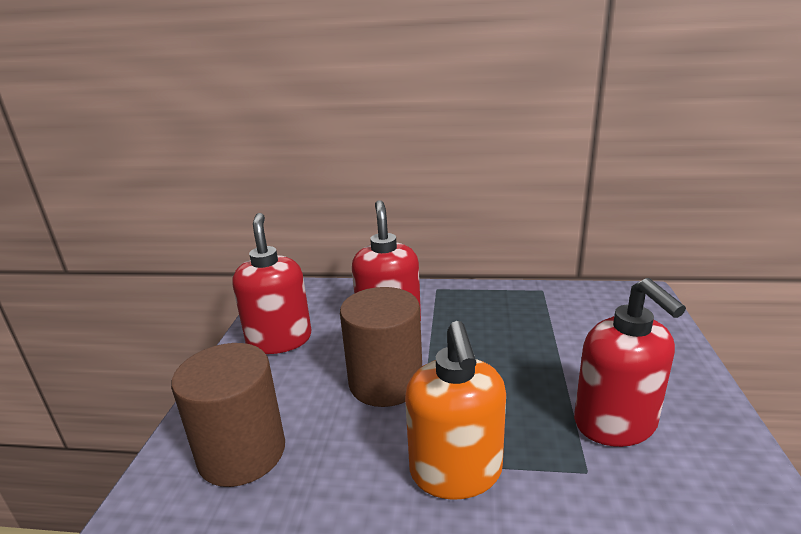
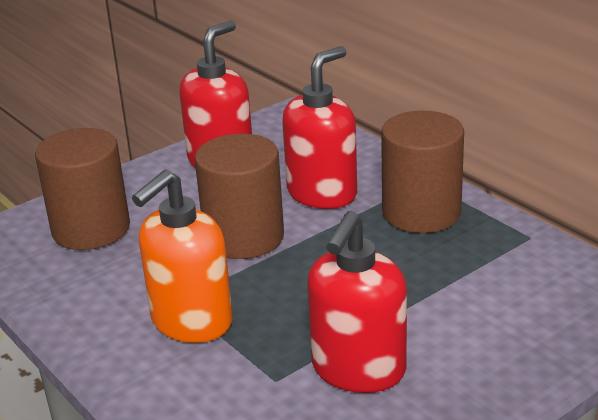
camera: 45 degrees right, 5 degrees up
(467, 306) = (421, 212): none -> brown cylinder

